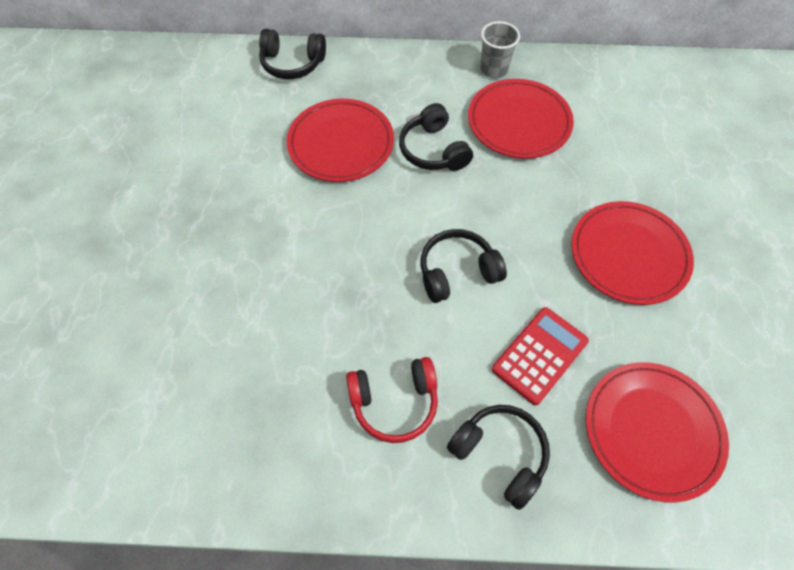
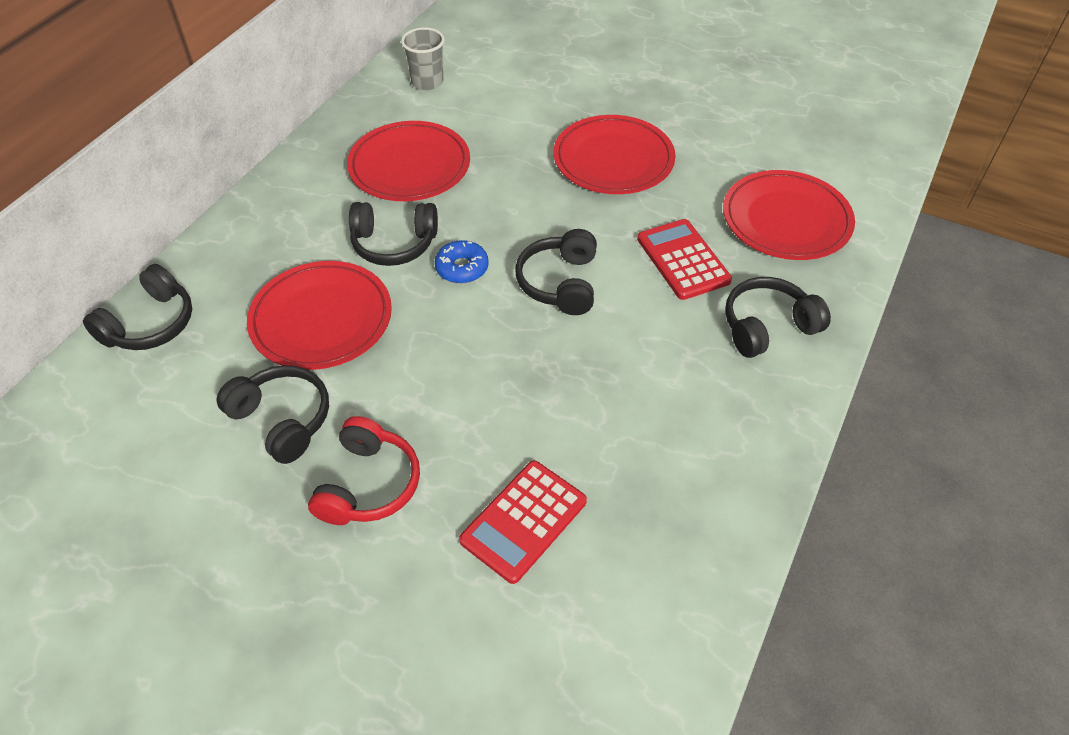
camera: 65 degrees left, 10 degrees down
(224, 338) = (523, 521): none -> red calculator
(250, 164) = (282, 419): none -> black headphones
(394, 402) = (680, 386): red headphones -> red headphones (369, 484)
(434, 201) = (462, 268): none -> blue donut
(494, 69) = (323, 156): grey cup -> grey cup (427, 82)

